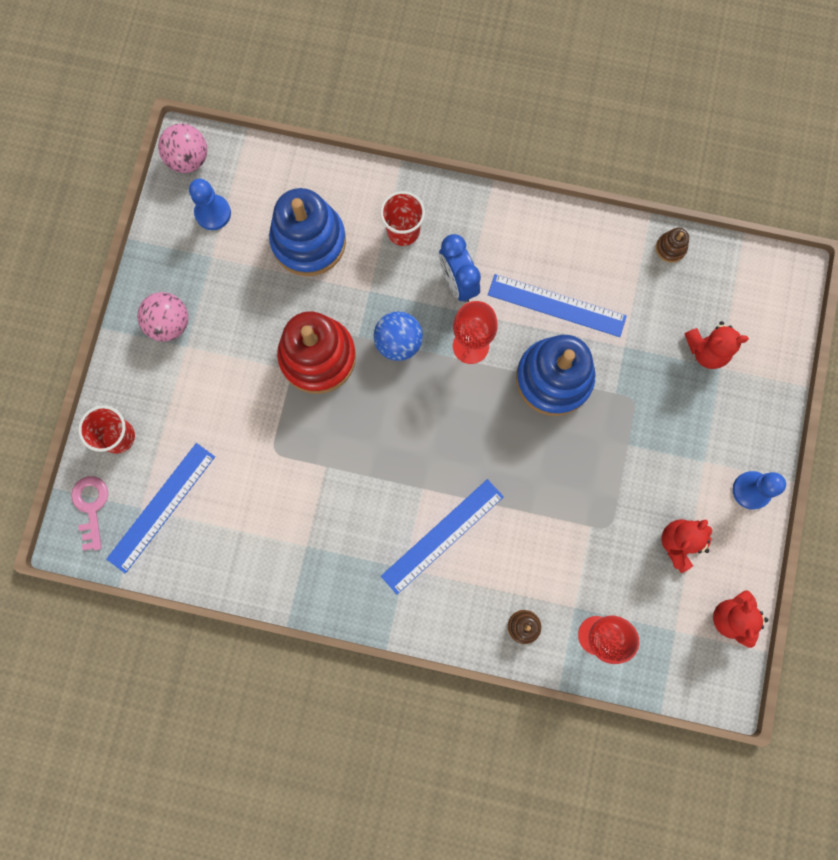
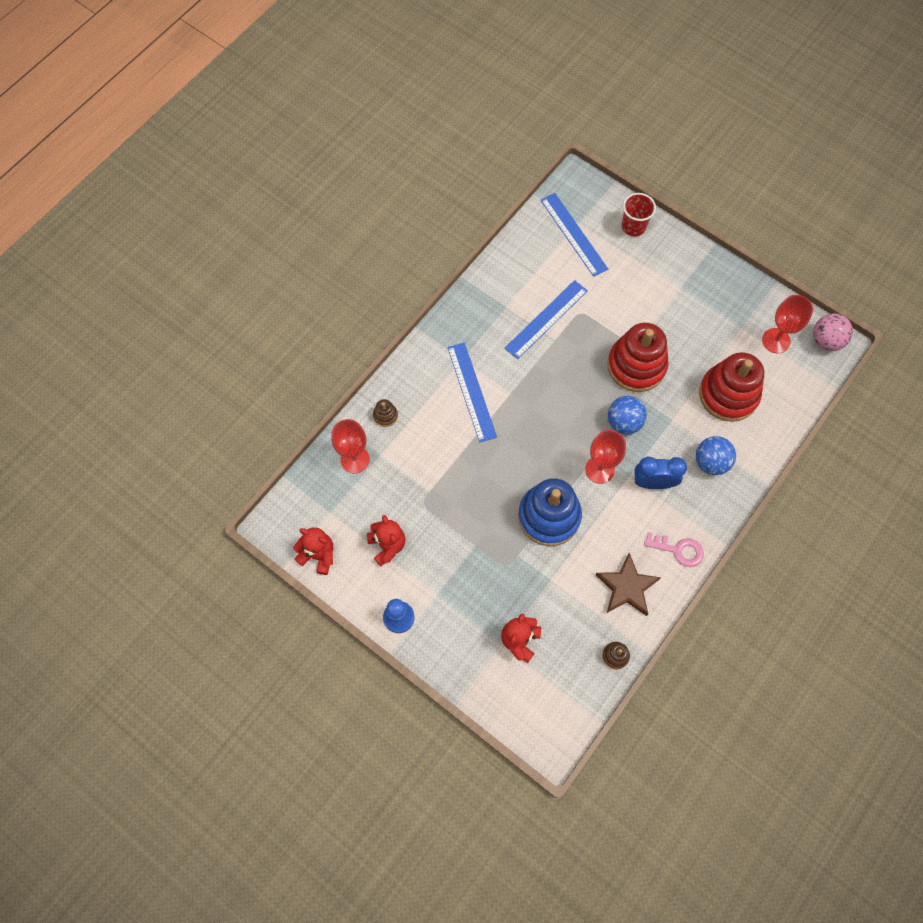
camera: 115 degrees right, 10 degrees down
(91, 507) = (593, 196): pink key -> pink key (678, 550)
(169, 324) = (701, 283): pink ball -> none
(213, 213) = (776, 340): blue pawn -> red goblet
(309, 241) = (728, 394): blue stacking toy -> red stacking toy
(403, 231) = (711, 462): red cup -> blue ball
(556, 305) = (605, 545): blue ruler -> blue ruler (546, 319)
(591, 265) = (627, 587): none -> brown star

